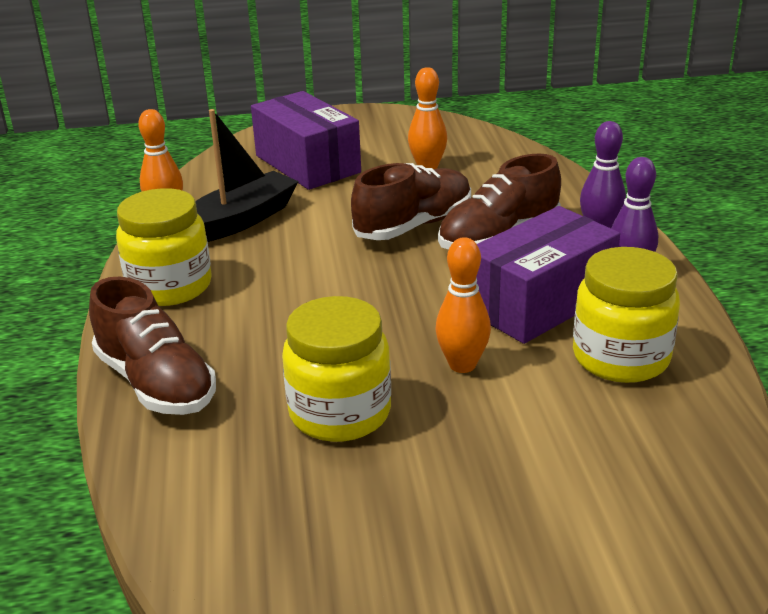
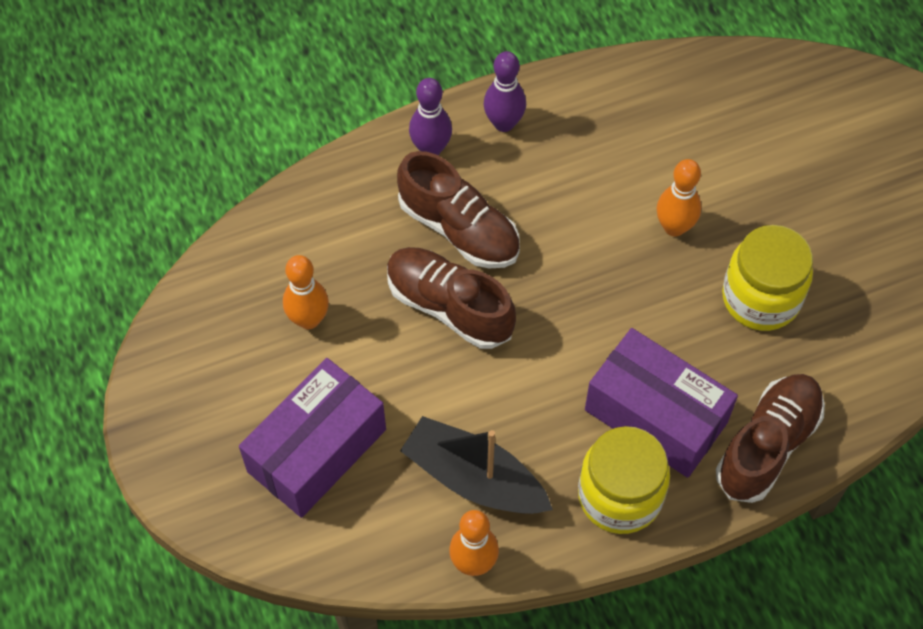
camera: 105 degrees left, 30 degrees up
(540, 302) = (567, 184): purple box -> purple box (655, 416)
(620, 358) = (633, 124): yellow jar -> none

